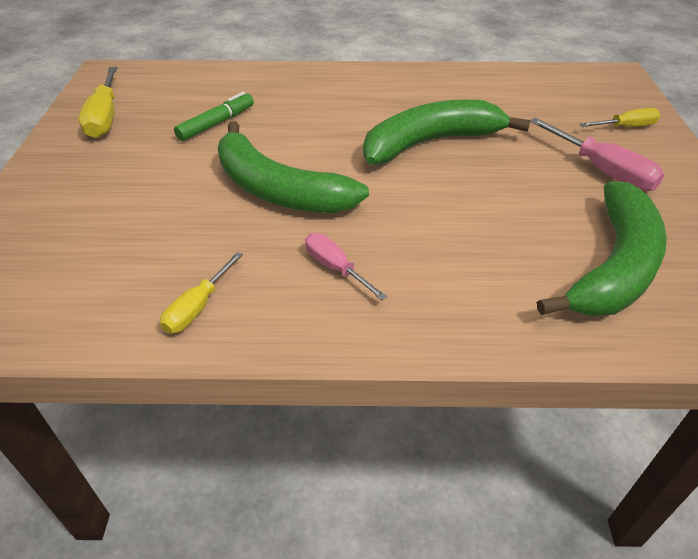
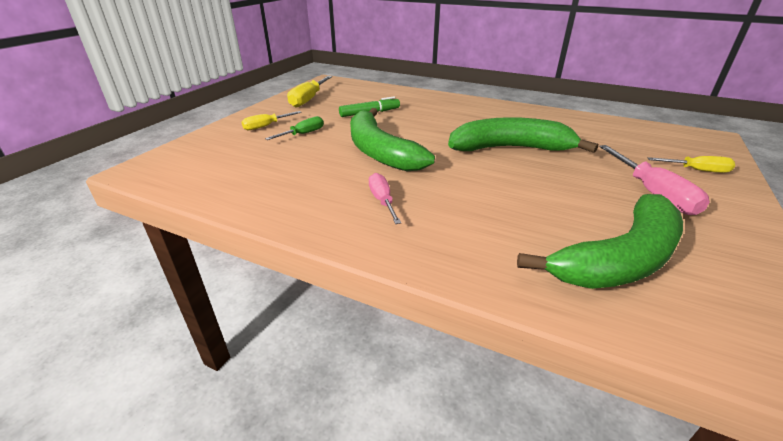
camera: 25 degrees right, 10 degrees down
(147, 187) = (302, 134): none -> green screwdriver
(198, 307) = (277, 198): yellow screwdriver -> yellow screwdriver (266, 126)

